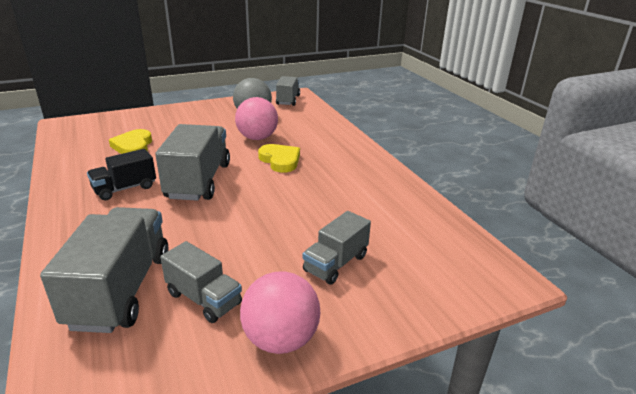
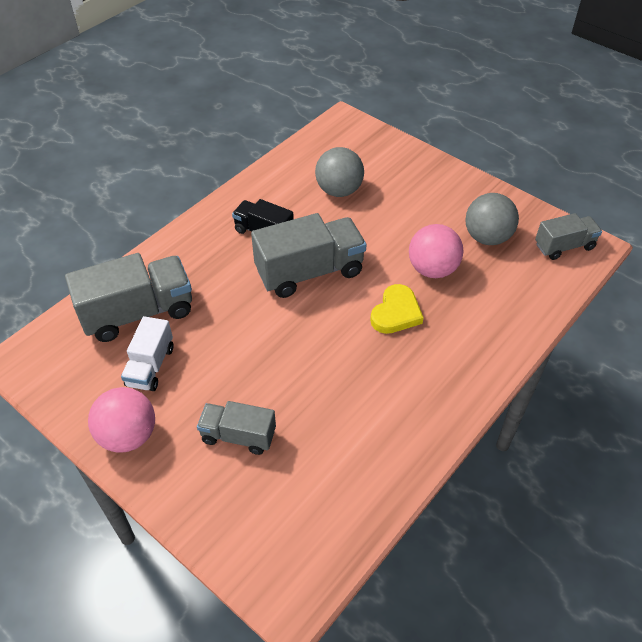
camera: 65 degrees right, 20 degrees up
(133, 146) = (339, 191): yellow heart -> grey ball
(204, 299) = (150, 366): grey truck -> white truck

